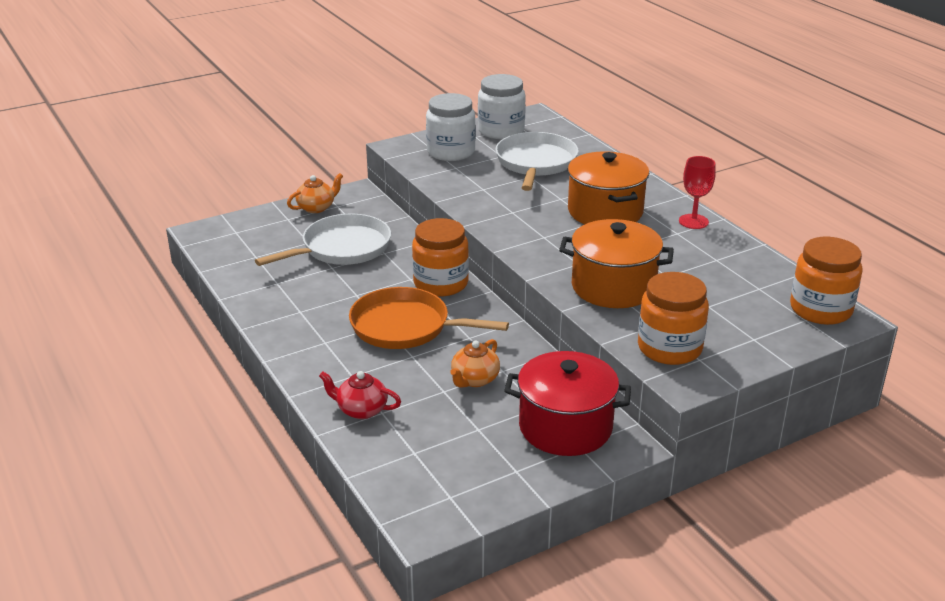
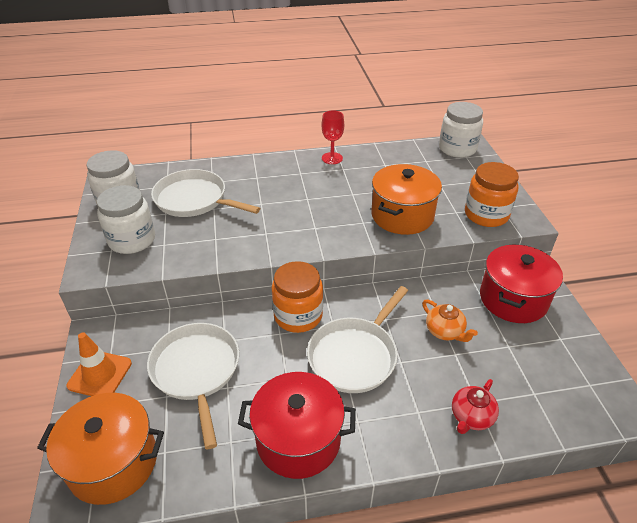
camera: 70 degrees left, 10 degrees up
(292, 314) = (298, 439): none -> red pot
(316, 208) = (100, 374): orange teapot -> orange traffic cone
(405, 327) = (355, 356): orange pan -> white pan
(605, 211) = (295, 189): orange pot -> orange pot (113, 462)
(820, 309) = (457, 148): orange jar -> white jar

